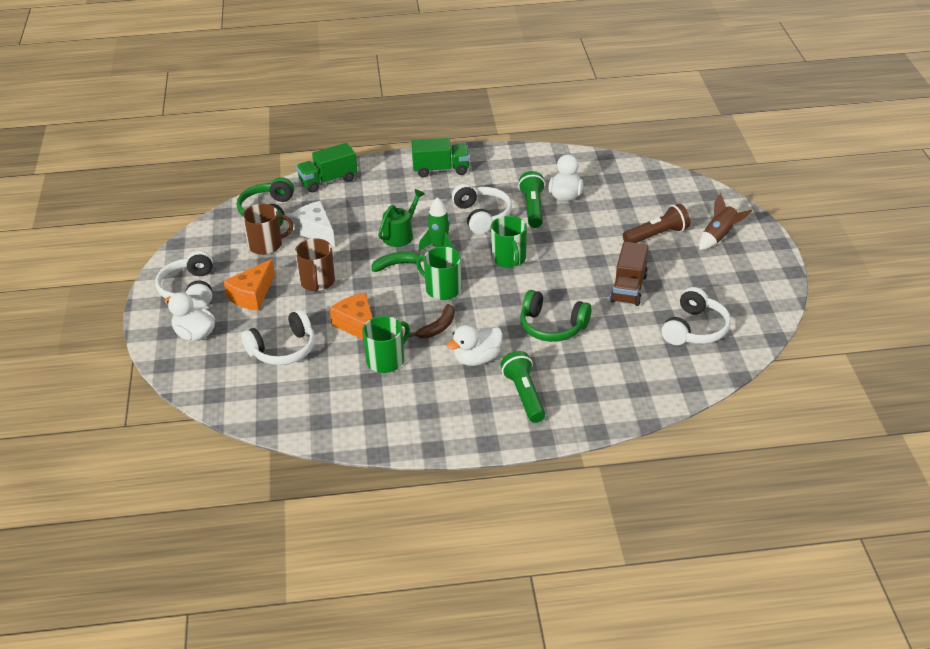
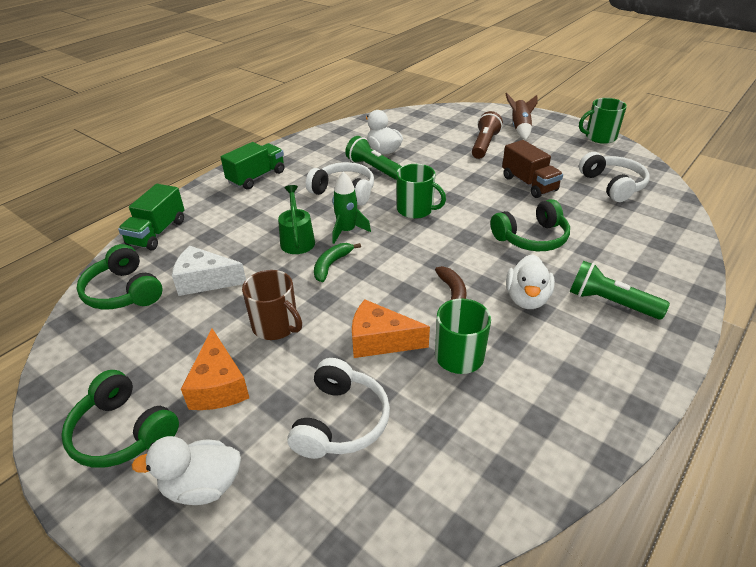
camera: 45 degrees left, 0 degrees up
(189, 289) = (123, 432): white headphones -> green headphones
(266, 245) = (165, 323): brown mug -> none
(442, 289) = (403, 261): green mug -> green mug (599, 137)

